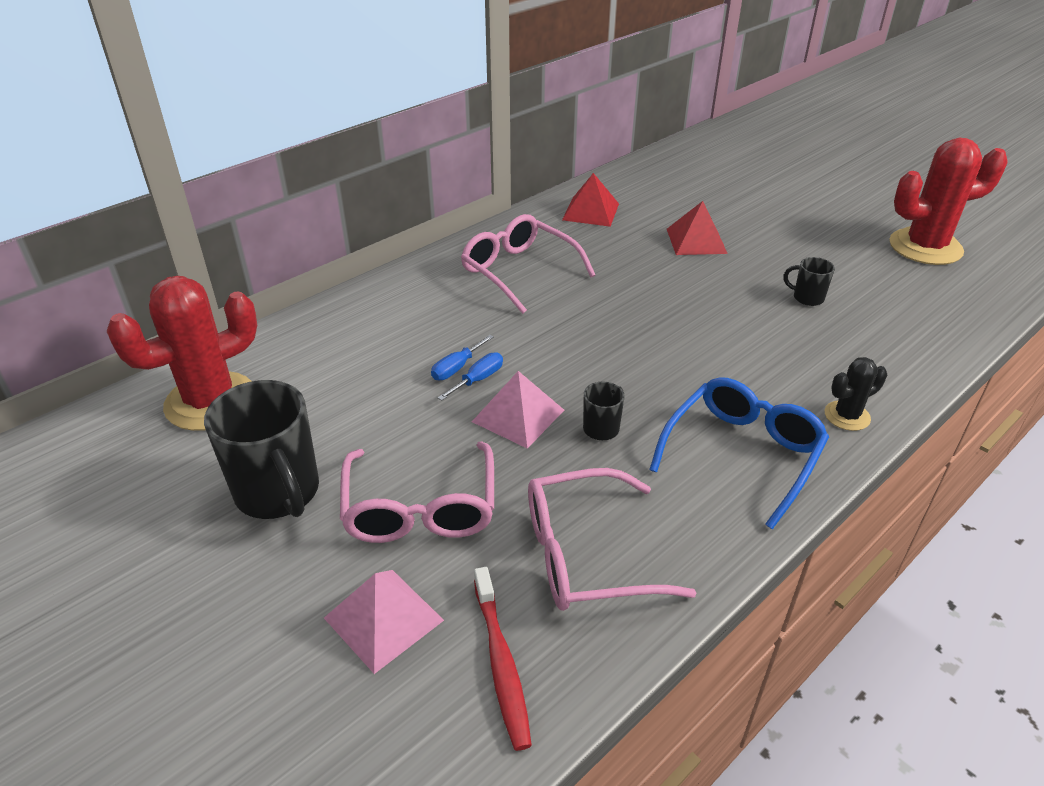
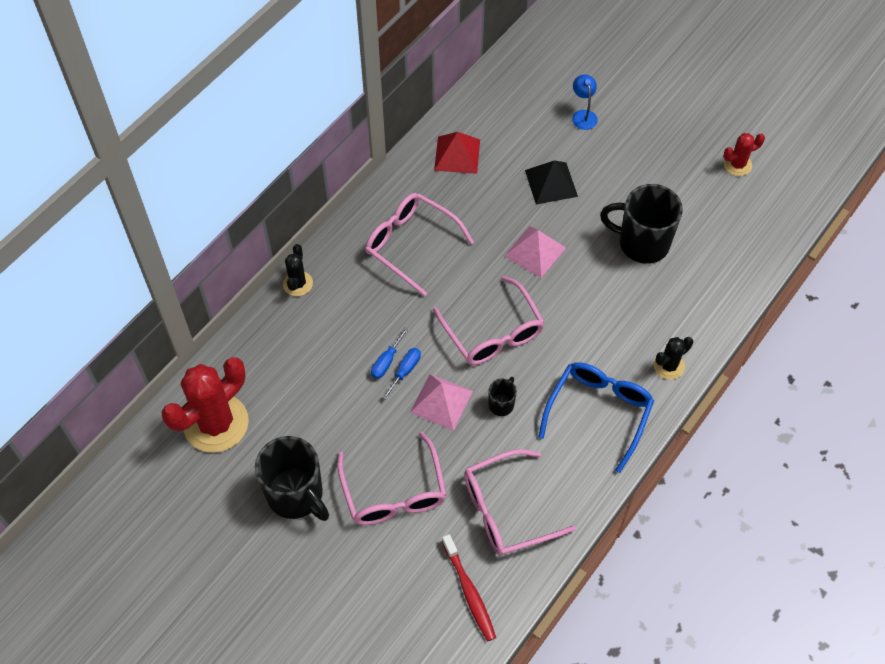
camera: 10 degrees left, 20 degrees up
(374, 289) = (298, 283): none -> black cactus
(383, 619) = (393, 575): pink pyramid -> pink pyramid (535, 251)
(603, 356) = (493, 332): none -> pink glasses
(696, 241) = (551, 183): red pyramid -> black pyramid
(738, 197) = (583, 115): none -> blue lamp
(807, 298) = (642, 243): black mug -> black mug, size x2.13
(925, 247) = (737, 165): red cactus -> red cactus, size x0.49

